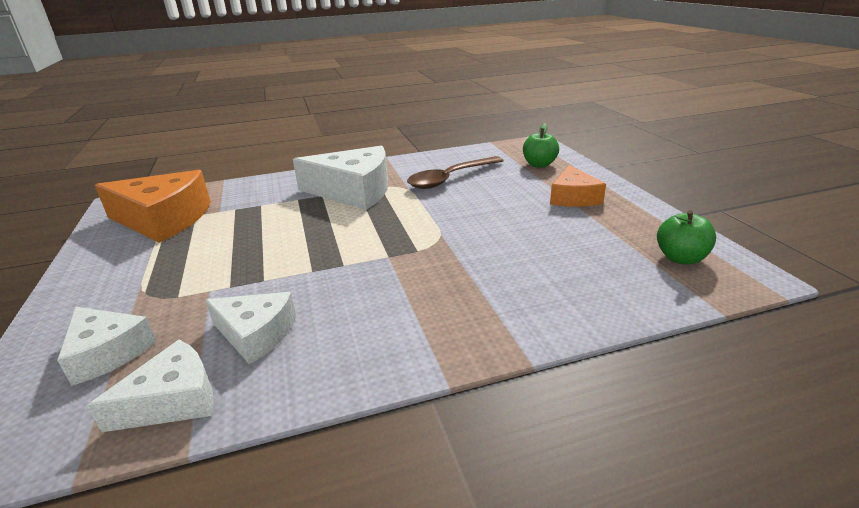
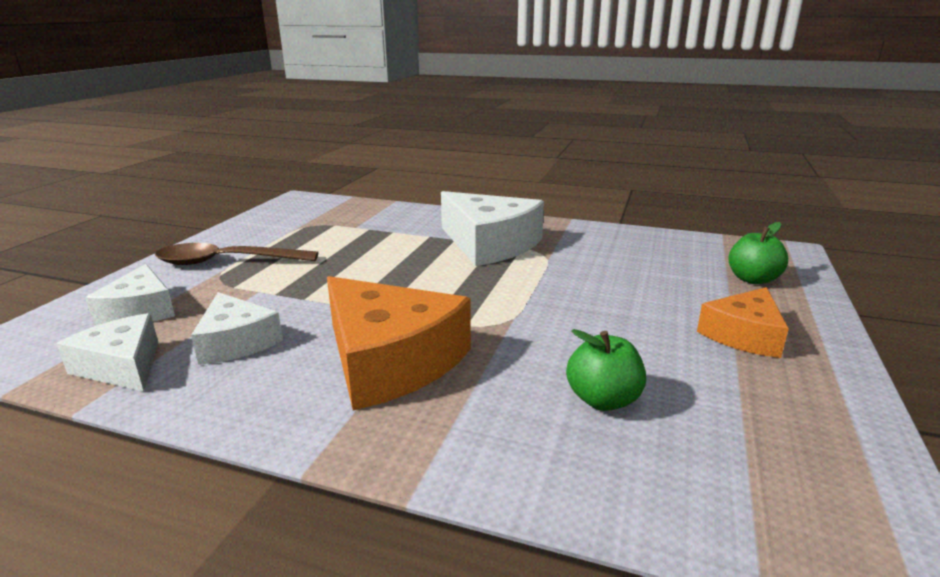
camera: 35 degrees right, 5 degrees down
(164, 219) = (309, 221): orange cheese -> orange cheese (390, 360)
(173, 400) = (122, 366): white cheese -> white cheese turned 135 degrees counterclockwise
(450, 178) = (610, 262): brown spoon -> brown spoon (227, 262)
(680, 258) = (803, 481): green apple -> green apple (603, 400)

